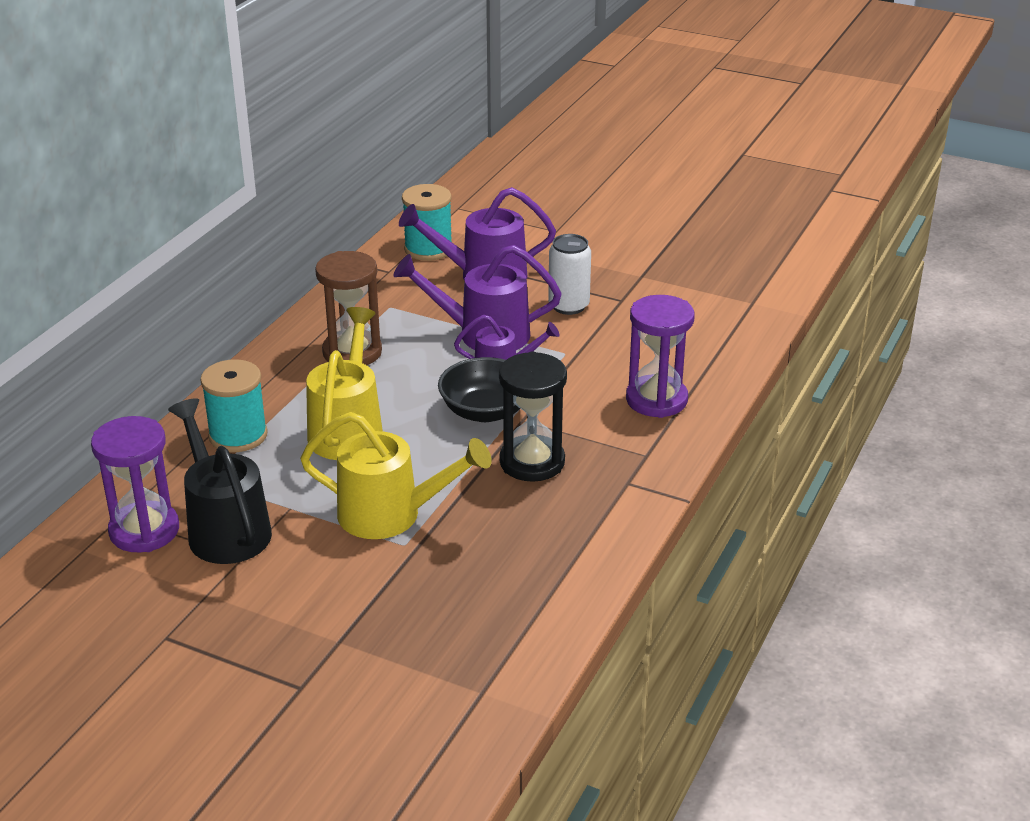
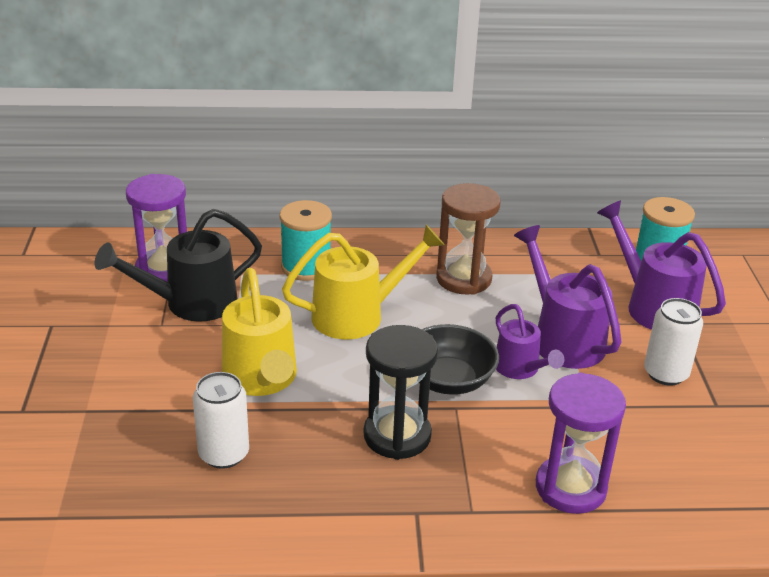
camera: 60 degrees right, 0 degrees up
(225, 528) = (190, 303): black watering can -> black watering can turned 150 degrees counterclockwise
(477, 566) = (224, 454): none -> white can

